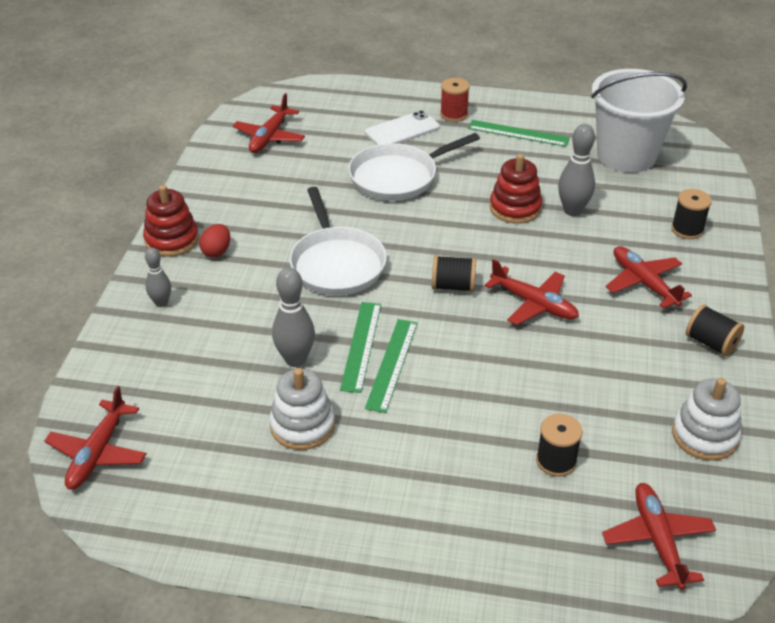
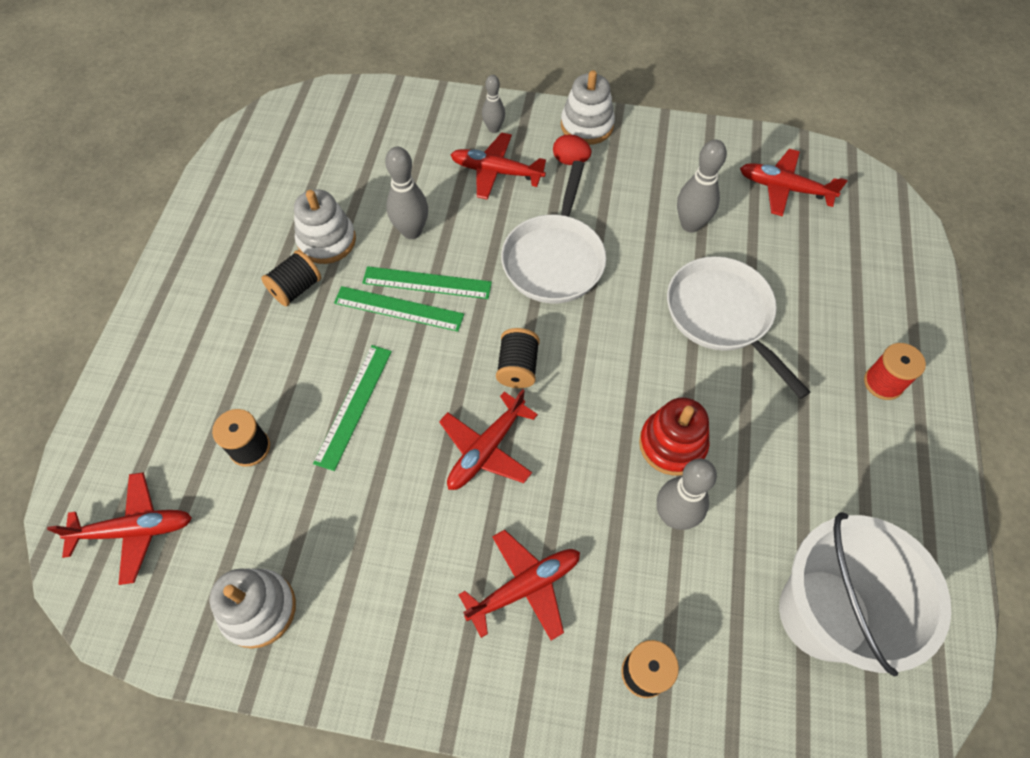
camera: 90 degrees right, 20 degrees up
(98, 452) = (317, 112): red plane -> red plane (496, 172)
(172, 240) = (587, 125): red stacking toy -> white stacking toy
(303, 186) = (690, 224): none -> grey bowling pin
(336, 263) = (554, 259): white pan -> white pan turned 60 degrees counterclockwise
(402, 130) = (829, 321): white phone -> none
(518, 133) = (852, 463): green ruler -> green ruler (353, 405)
(711, 343) = (408, 653): black spool -> black spool (296, 288)

